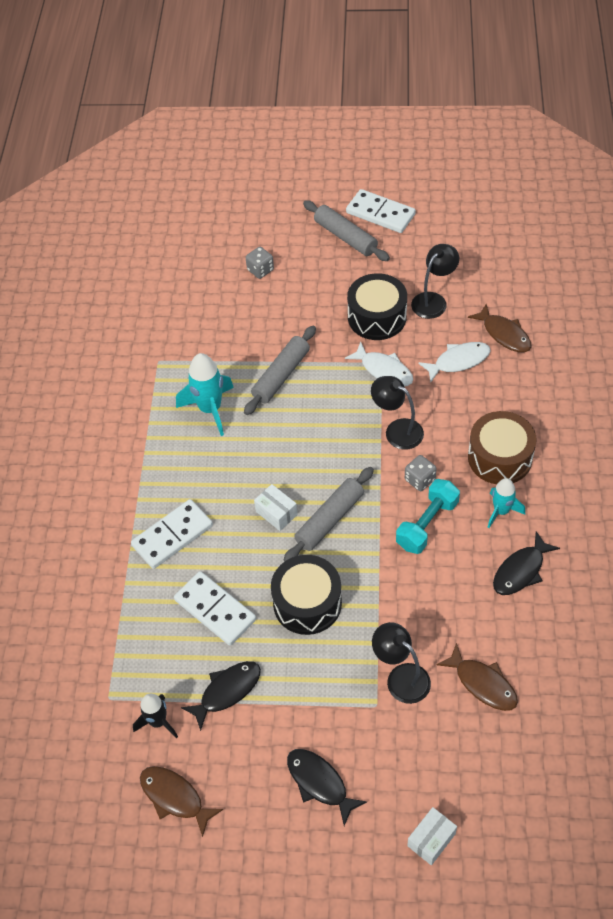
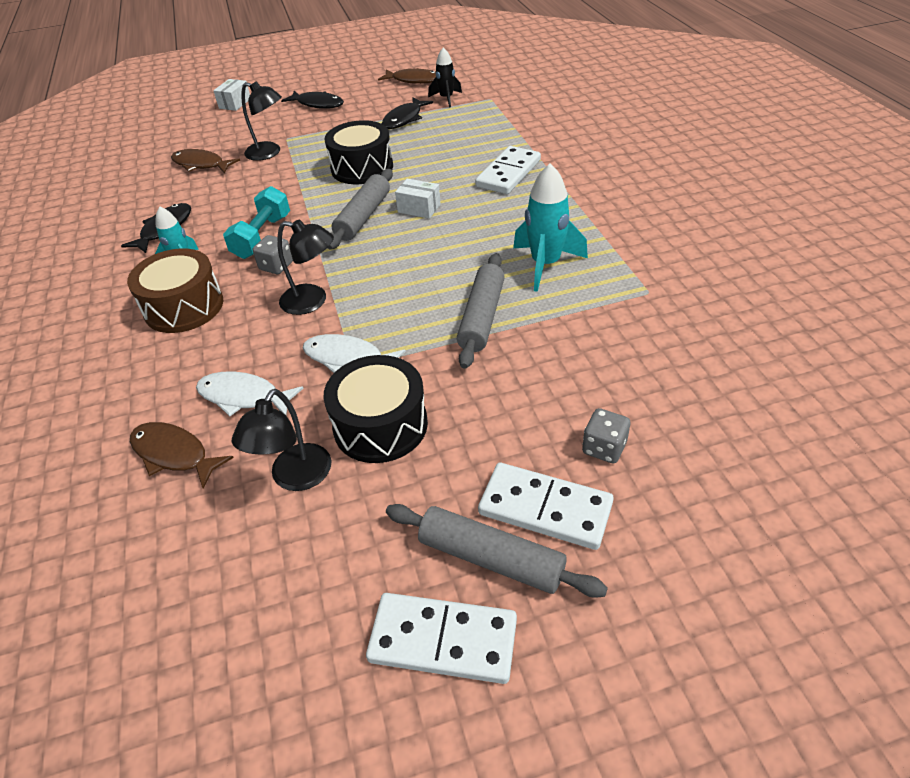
camera: 160 degrees right, 10 degrees down
(215, 610) = (439, 147): white domino -> white domino (545, 508)
(458, 361) = (243, 397): white fish -> white fish turned 60 degrees clockwise

